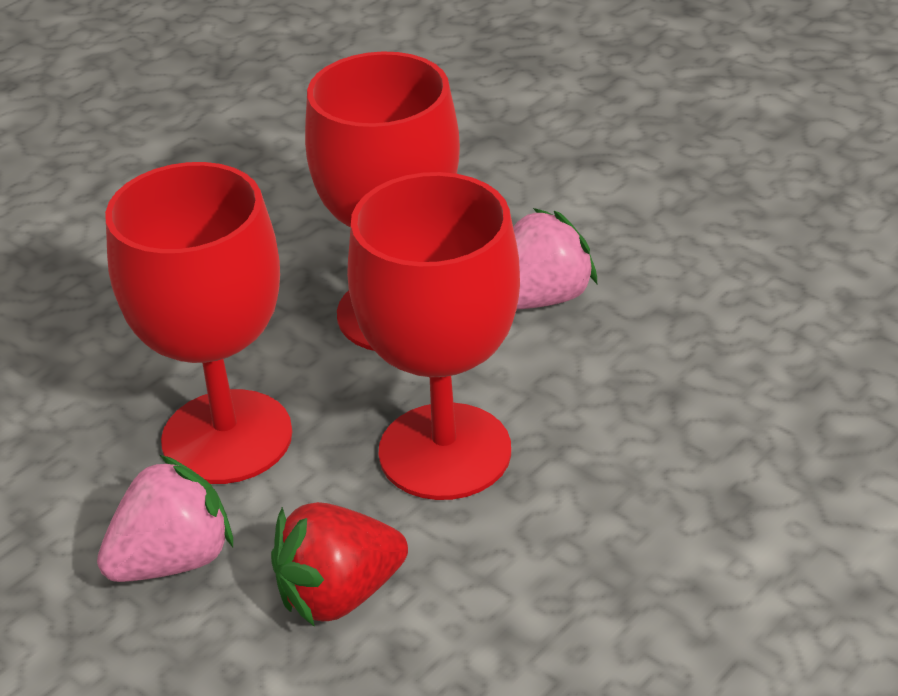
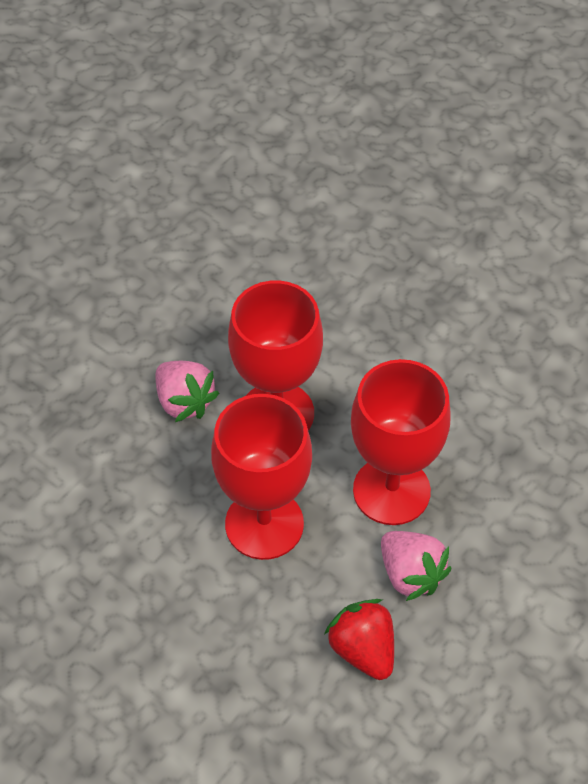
camera: 85 degrees right, 15 degrees up
(339, 594) = (157, 479): red strawberry -> red strawberry (363, 649)

